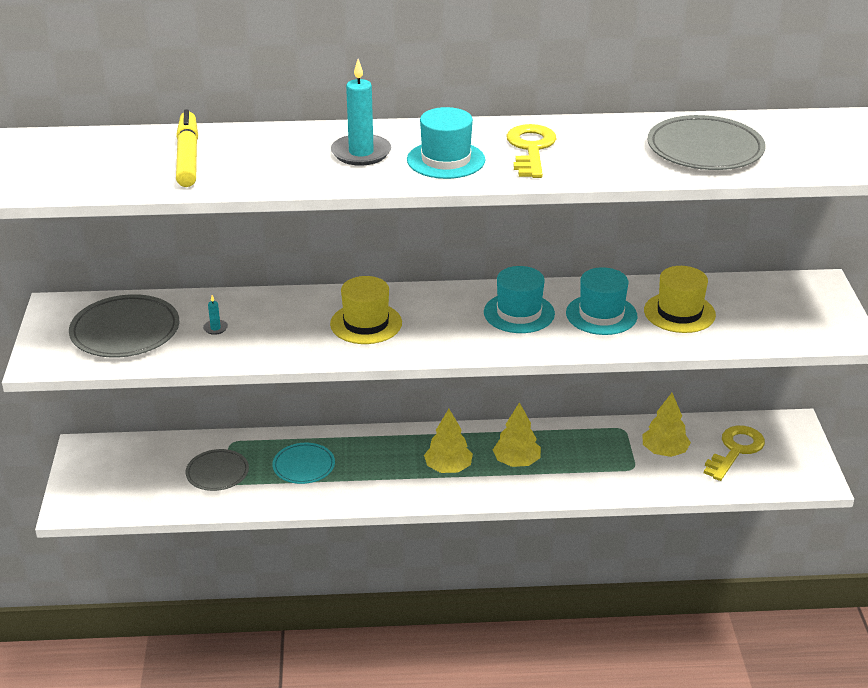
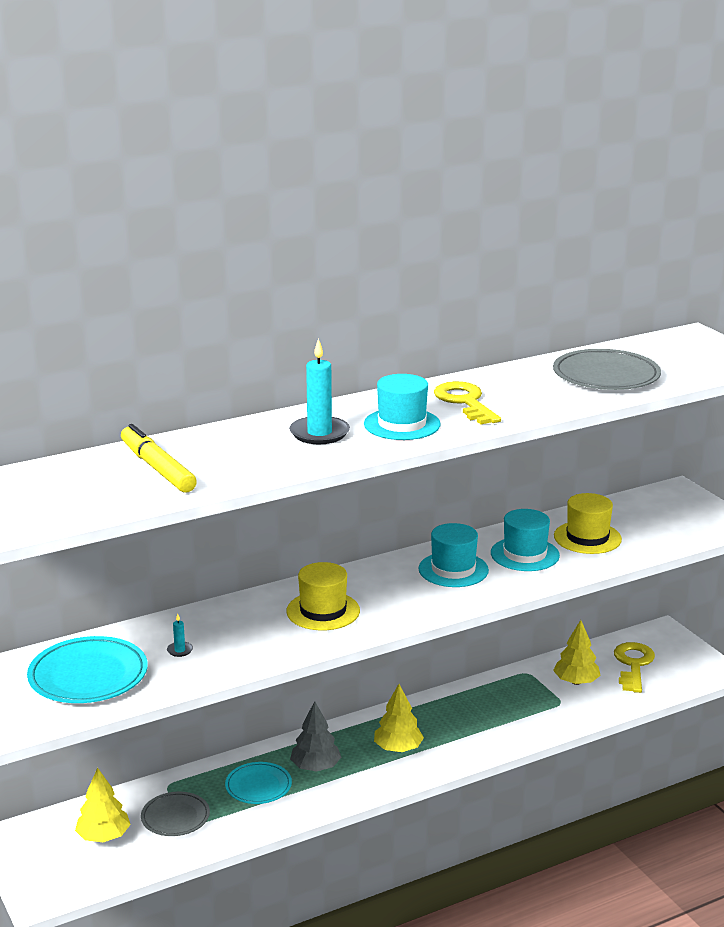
camera: 25 degrees left, 10 degrees down
(125, 331) = (88, 675): grey plate -> turquoise plate
(364, 463) = (315, 767): none -> grey tree
(516, 461) = (456, 726): yellow tree -> yellow tree (104, 836)

